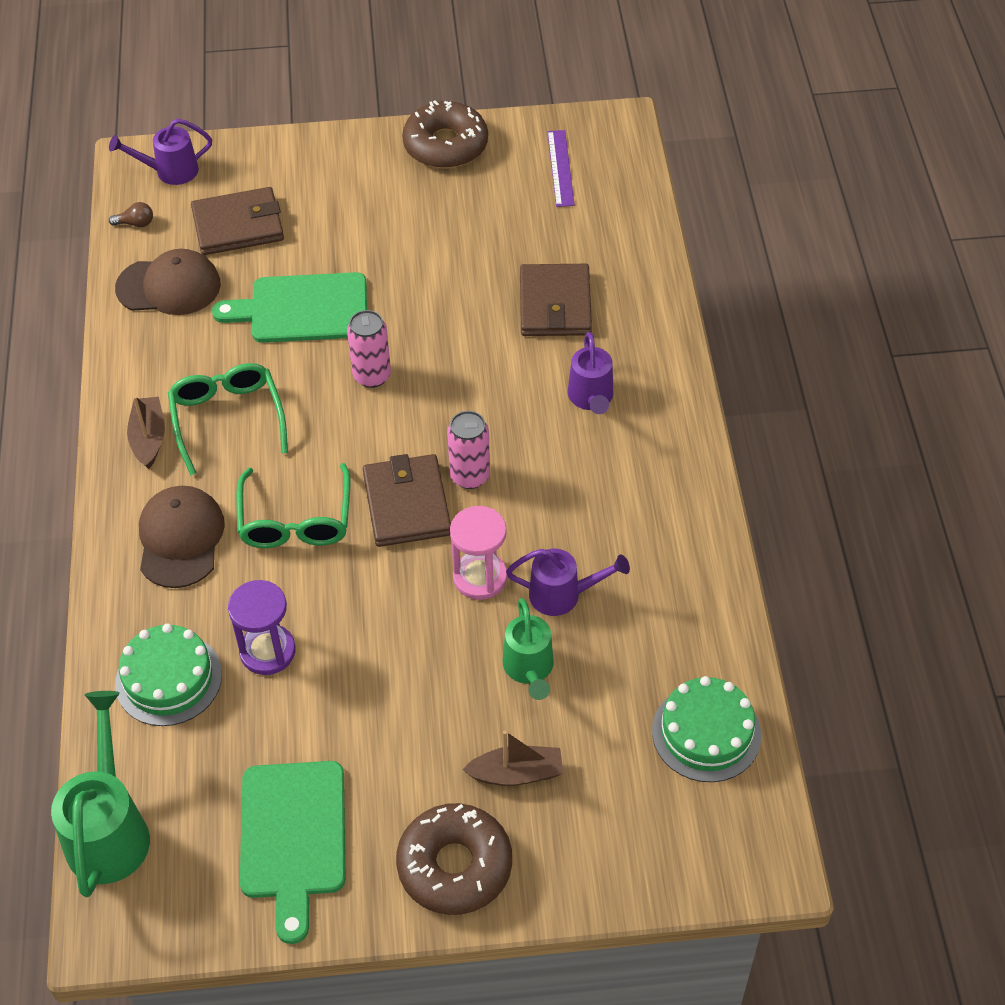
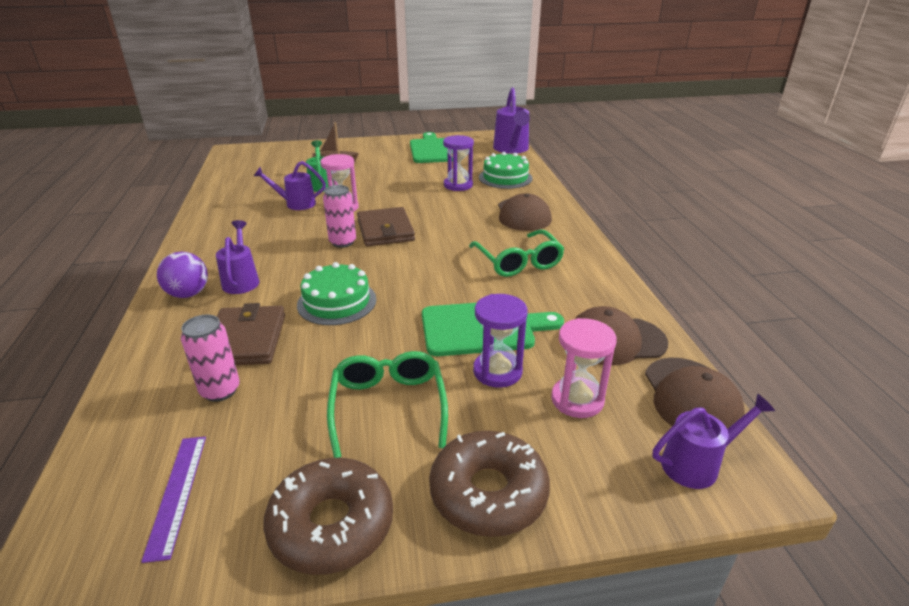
camera: 175 degrees right, 20 degrees down
(109, 830) = (511, 149): green watering can -> purple watering can
(135, 223) = (691, 397): brown light bulb -> brown cap
(148, 438) = (569, 251): brown boat -> none
(238, 225) = (577, 400): brown wallet -> pink hourglass
(295, 519) = (455, 223): green glasses -> green glasses (388, 407)
(301, 256) = (497, 371): none -> purple hourglass
(372, 376) = (414, 287): pink can -> pink can (220, 390)
(455, 866) = (364, 147): brown donut -> brown donut (488, 493)
(648, 377) = (188, 294): none -> purple ball
(706, 733) = (240, 173): green cake -> green cake (337, 302)

